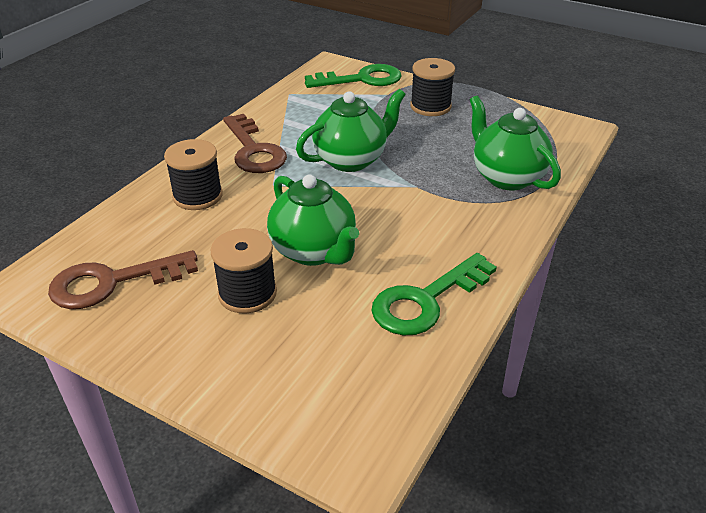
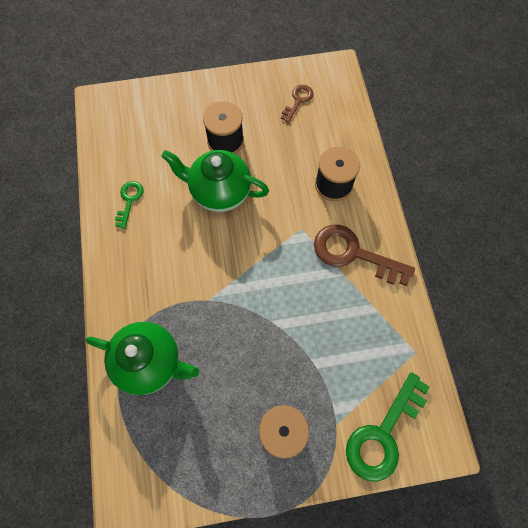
camera: 140 degrees right, 30 degrees up
(112, 282) = (298, 101): brown key -> brown key, size x0.53
(351, 160) = (277, 296): green teapot -> none
(425, 301) = (129, 200): green key -> green key, size x0.53

